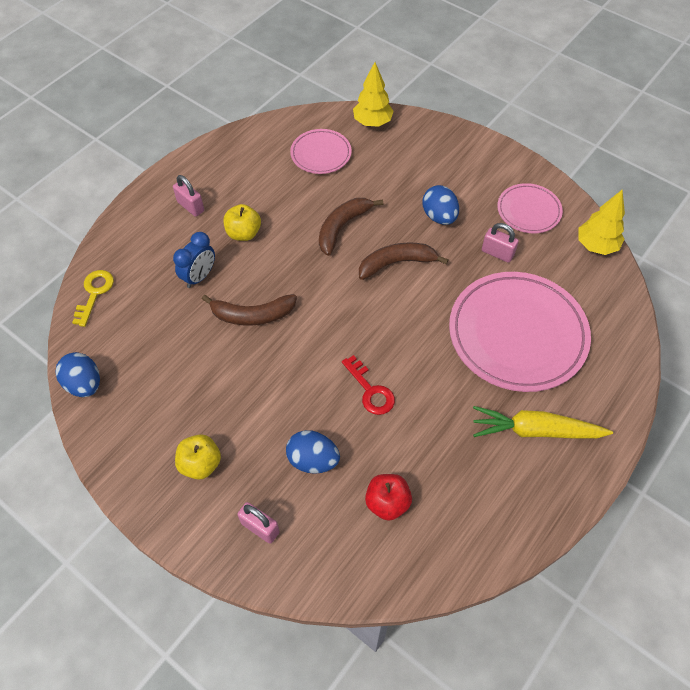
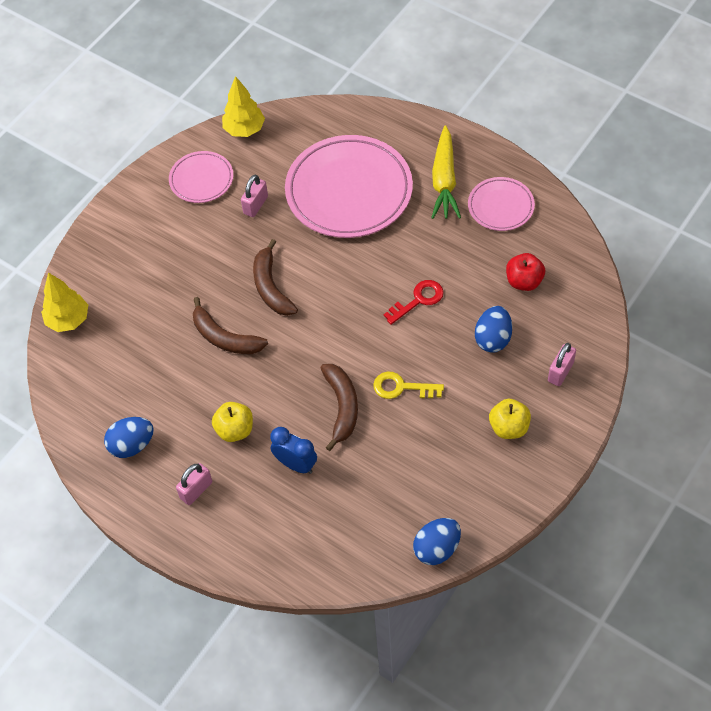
camera: 90 degrees left, 0 degrees up
(94, 293) = (323, 566): yellow key -> yellow key (401, 387)
(321, 154) = (117, 367): pink plate -> pink plate (500, 206)
(439, 216) = (209, 253): blue egg -> blue egg (132, 445)

